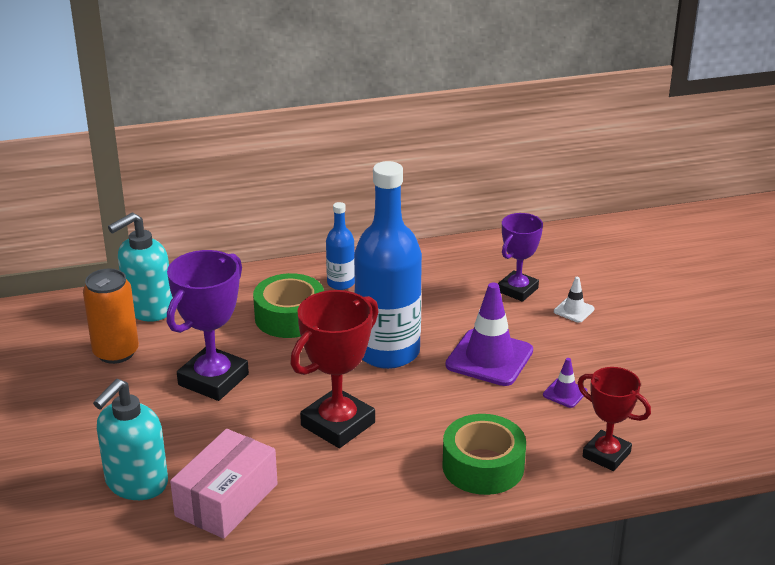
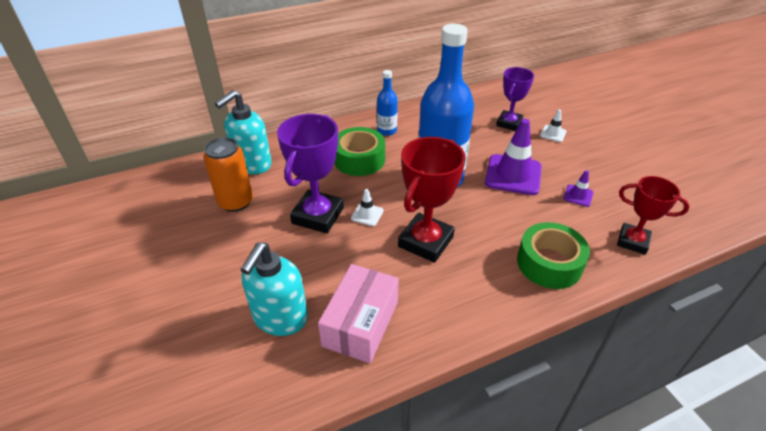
camera: 10 degrees left, 10 degrees up
(276, 385) = (367, 214): none -> white traffic cone

